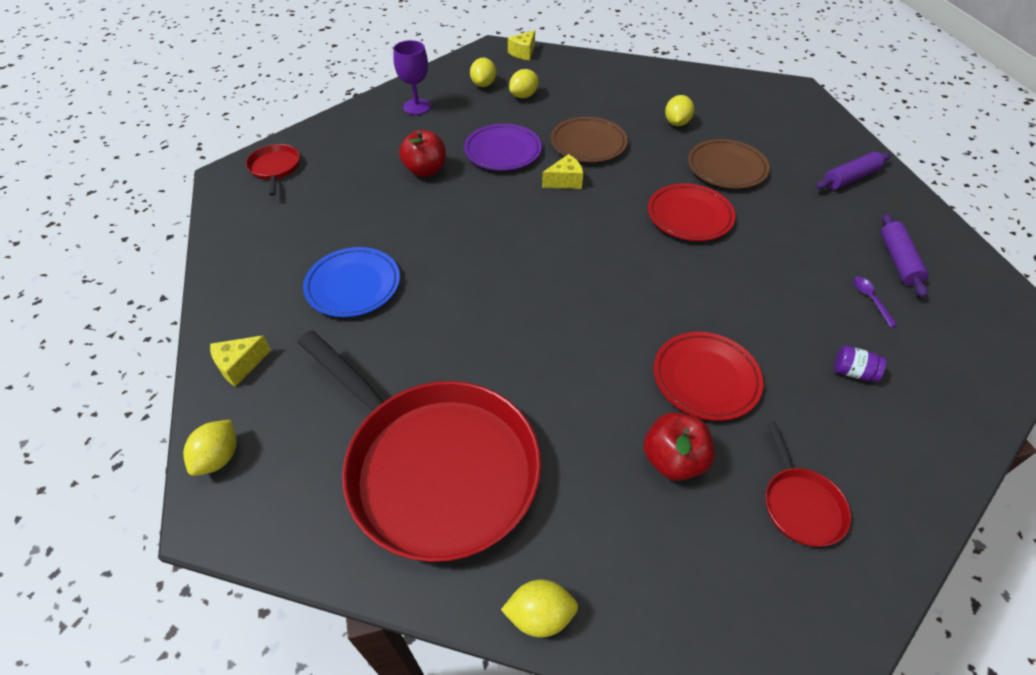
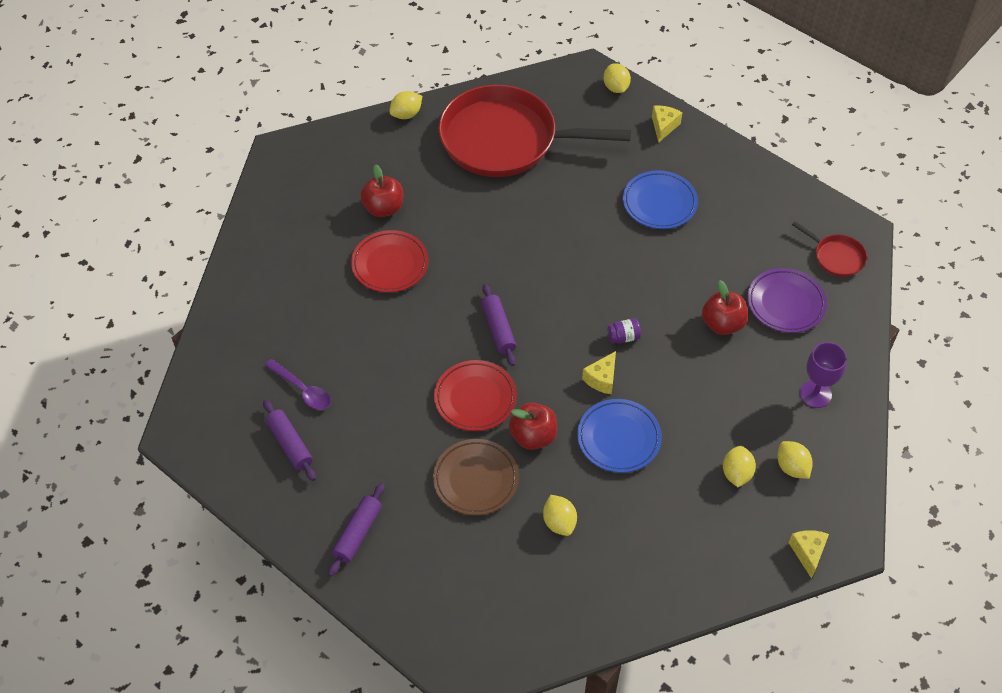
camera: 145 degrees right, 5 degrees up
(503, 151) = (683, 383): purple plate -> purple plate (785, 303)
(588, 144) = (618, 438): brown plate -> blue plate
(626, 256) = (498, 329): none -> purple rolling pin
(657, 172) = (533, 436): none -> red apple
(801, 505) = (305, 221): red pan -> none
(853, 372) = (299, 320): purple jar -> purple jar (623, 337)
(870, 299) = (302, 390): purple spoon -> purple spoon, size x1.53

